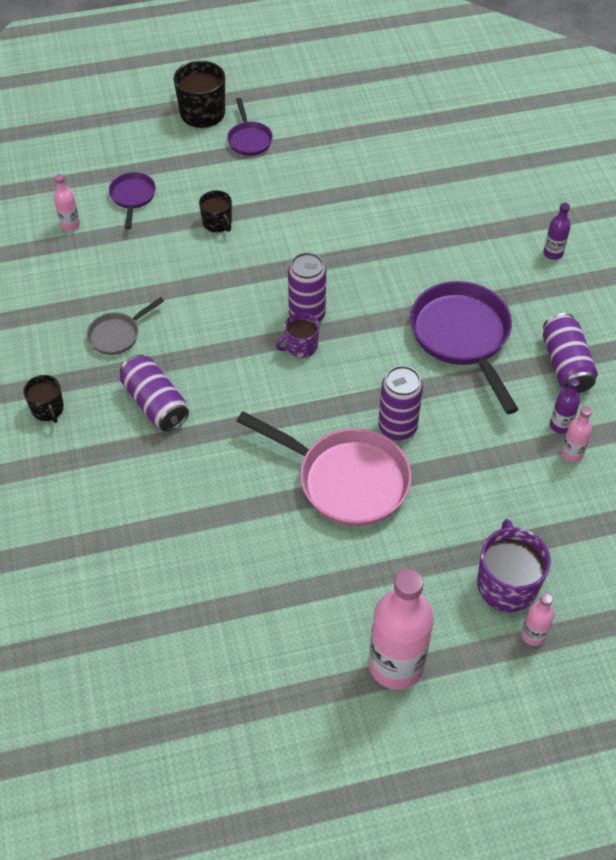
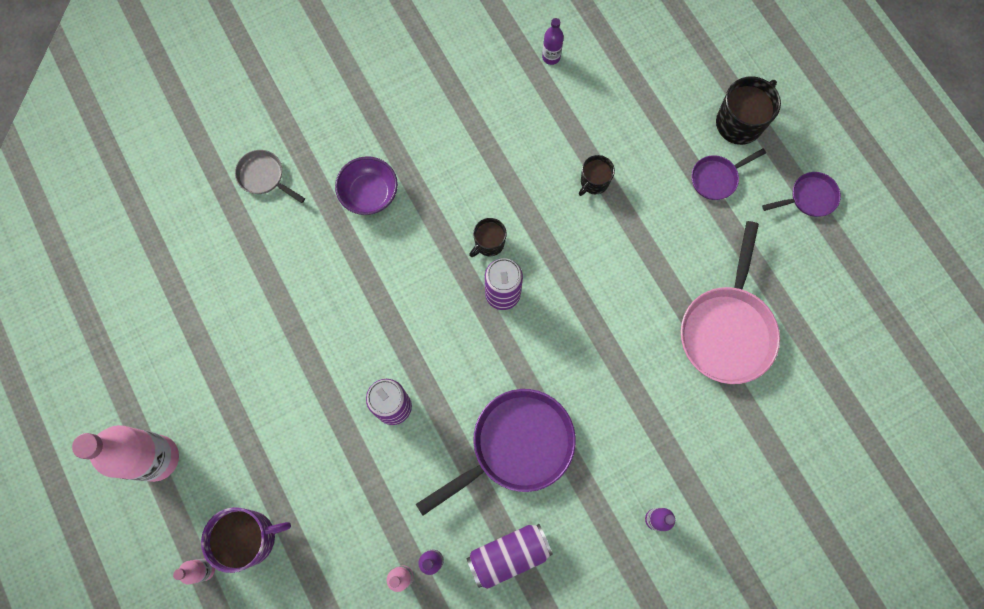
camera: 75 degrees right, 20 degrees up
(48, 409) = (343, 112): black mug -> black mug (489, 243)
(70, 225) = (551, 57): pink bottle -> purple bottle
(117, 335) = (435, 139): grey pan -> grey pan (264, 176)
(132, 197) = (602, 97): purple pan -> purple pan (809, 198)
(155, 403) = (369, 194): purple can -> purple bowl
(301, 346) = (464, 298): purple mug -> none
(346, 480) = (327, 375): pink pan -> pink pan (727, 330)

